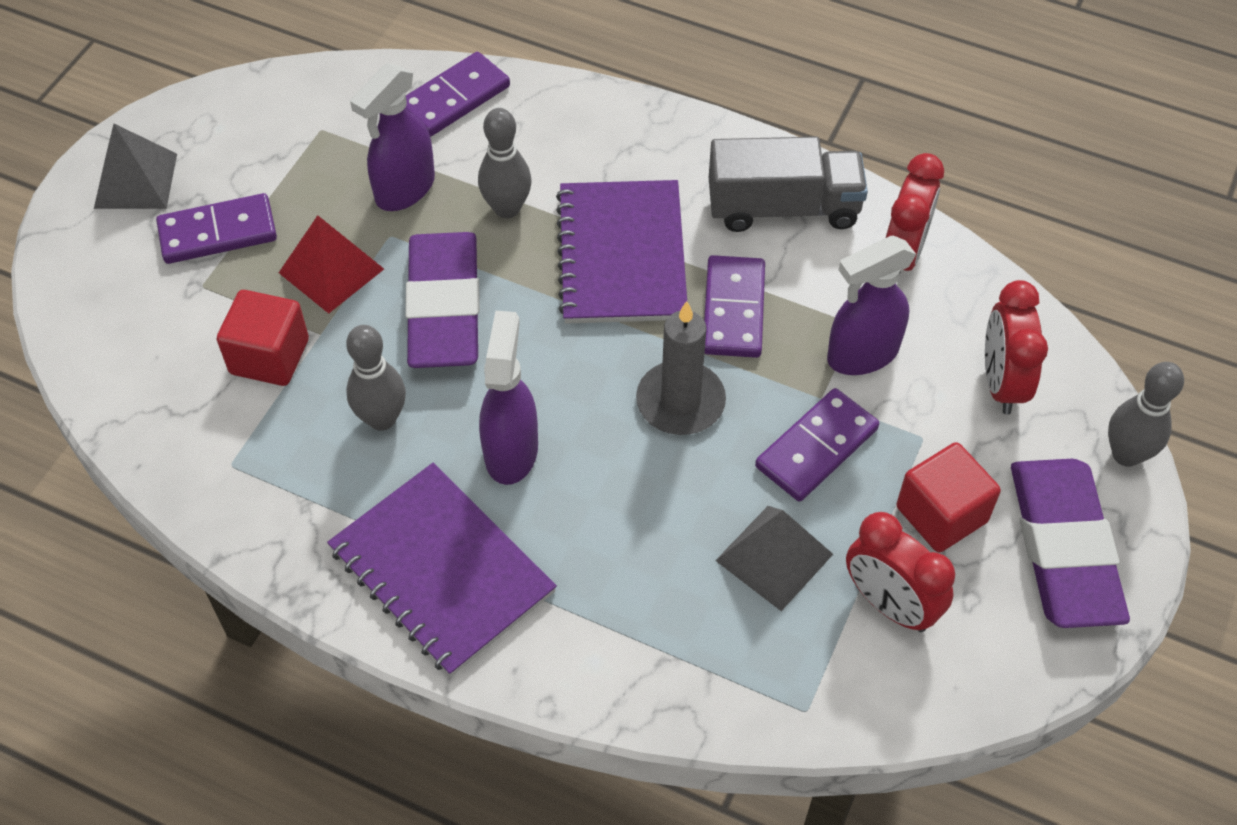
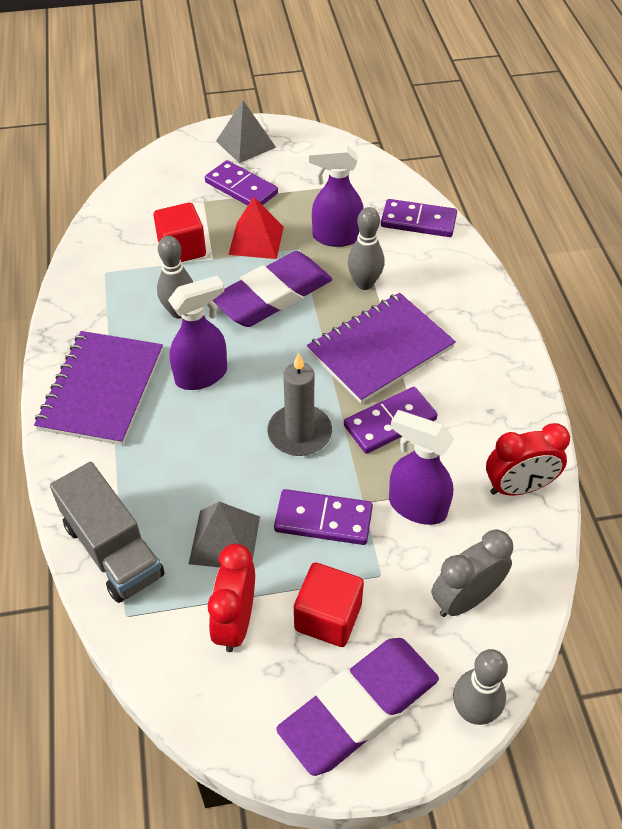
camera: 55 degrees right, 5 degrees down
(783, 208) = (492, 405): grey truck -> grey truck (113, 550)
(1001, 383) = (465, 599): red clock -> grey clock

